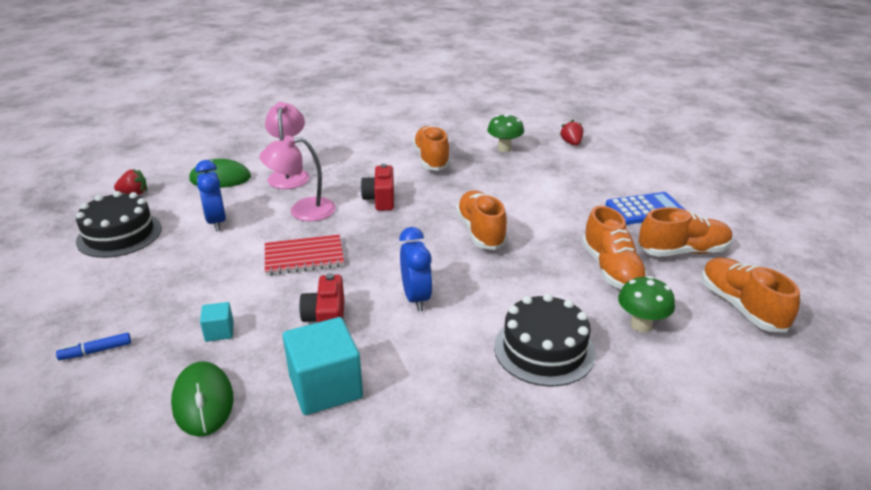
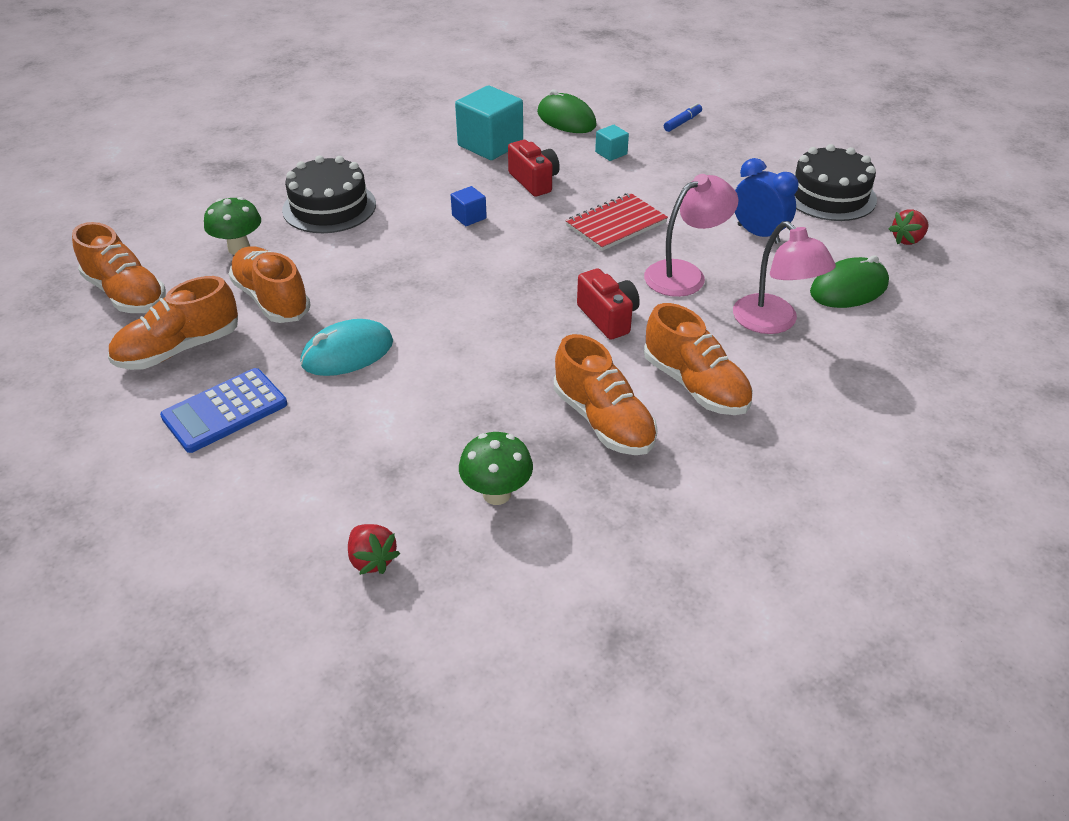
camera: 155 degrees right, 10 degrees up
(416, 298) = (469, 217): blue clock -> blue cube
(480, 232) = (446, 306): orange shoe -> orange shoe (695, 385)
(561, 221) = (347, 353): none -> turquoise mouse

